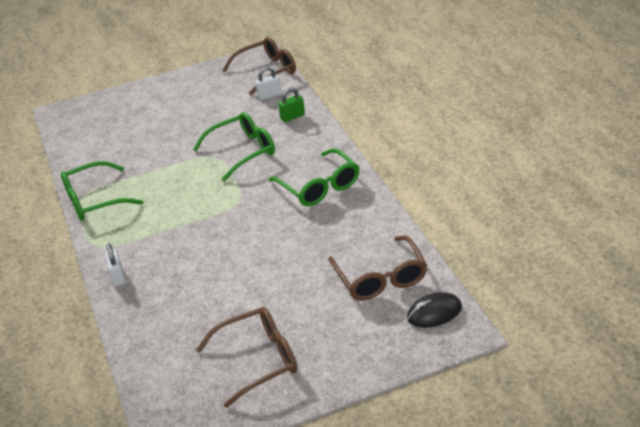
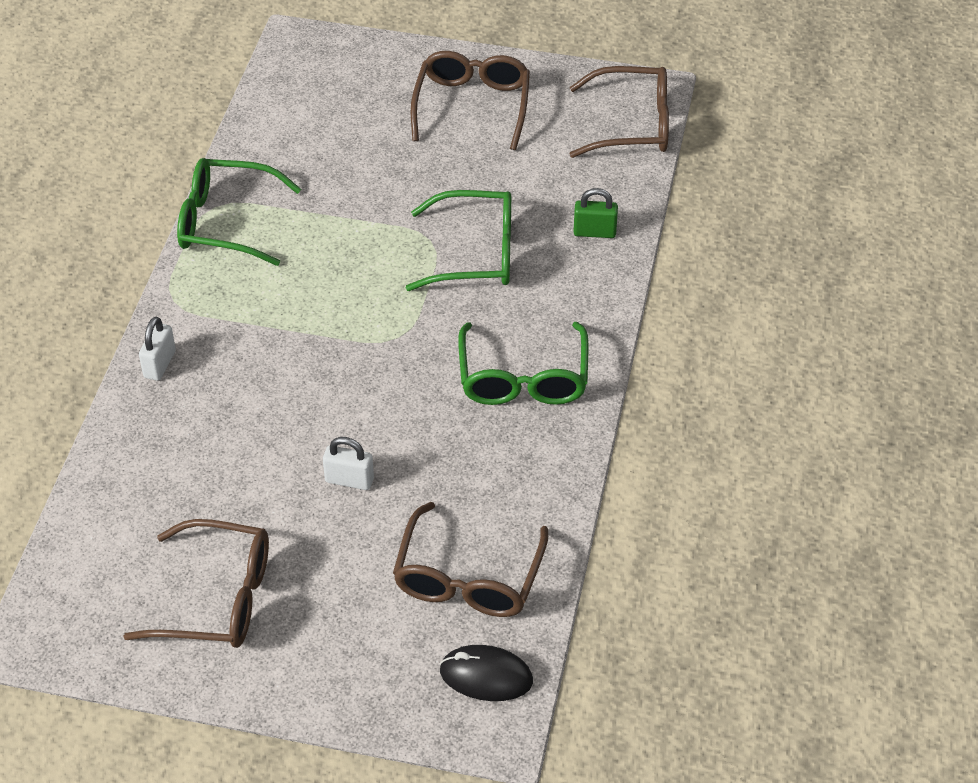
camera: 30 degrees right, 10 degrees up
(179, 98) = (472, 106): none -> brown glasses
(269, 95) = (597, 173): white padlock -> white padlock (349, 480)

